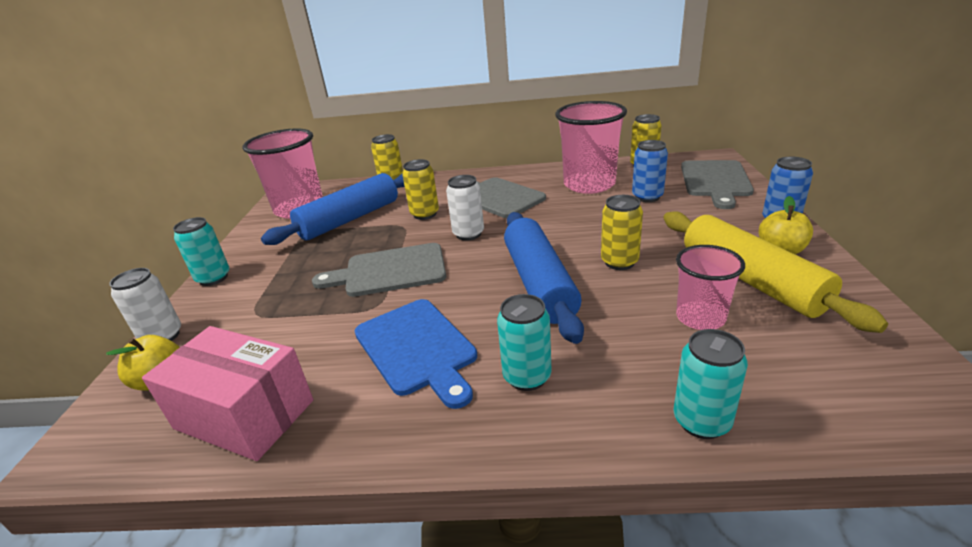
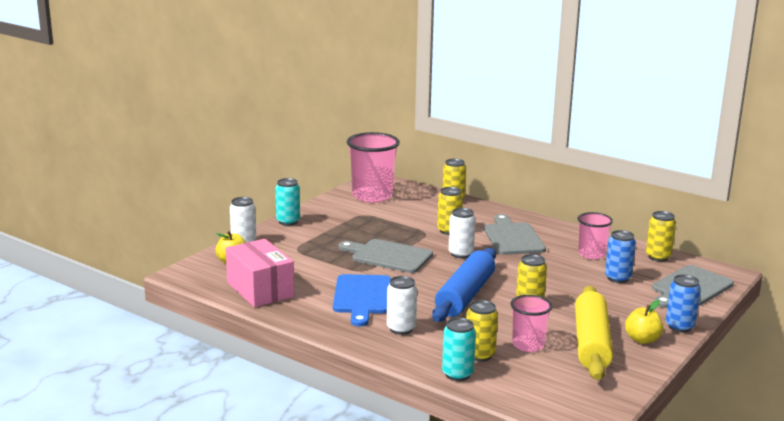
camera: 30 degrees right, 10 degrees down
(350, 219) = (397, 215): blue rolling pin -> none
(527, 377) = (401, 329): turquoise can -> white can
(589, 184) = (591, 254): pink cup -> pink cup, size x0.59
(676, 366) = (479, 355): none -> yellow can

